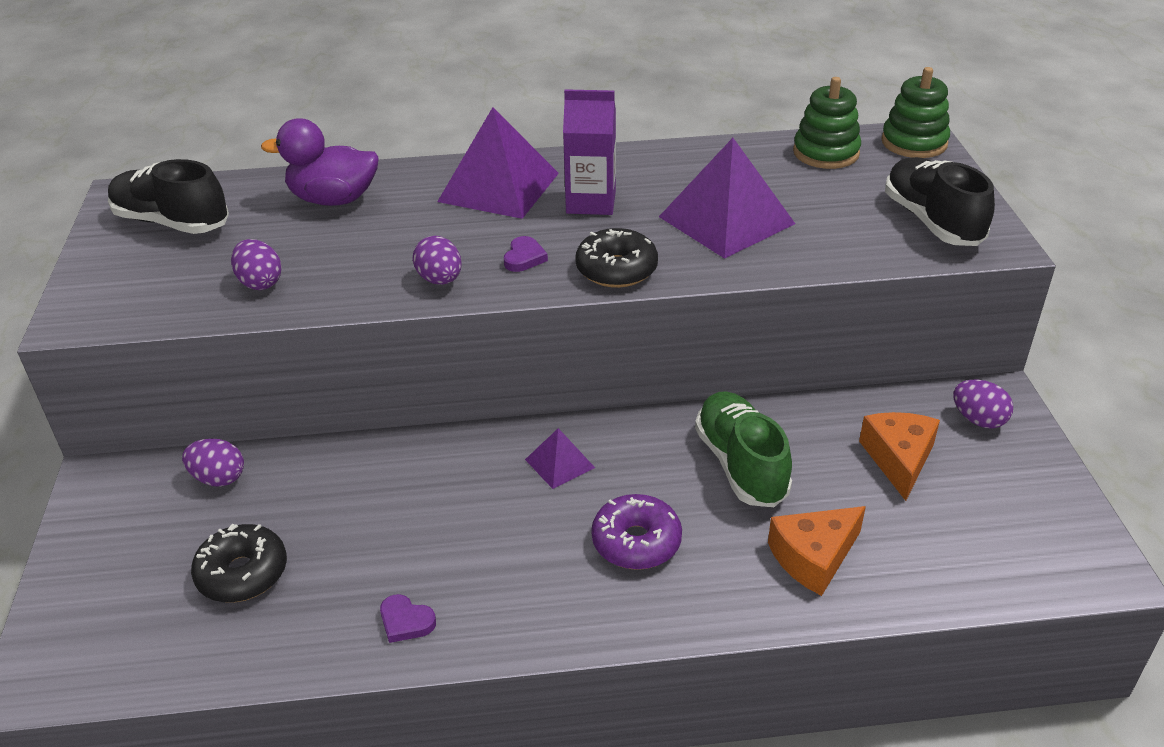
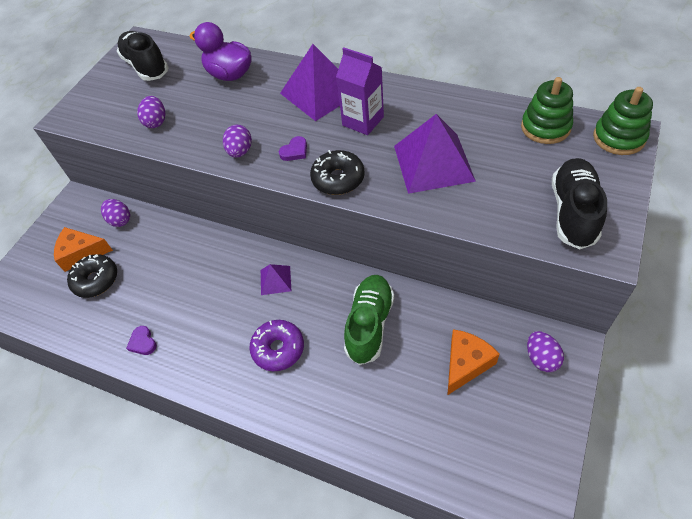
camera: 35 degrees right, 15 degrees up
(813, 557) = (364, 406): orange cheese -> orange cheese (82, 253)

